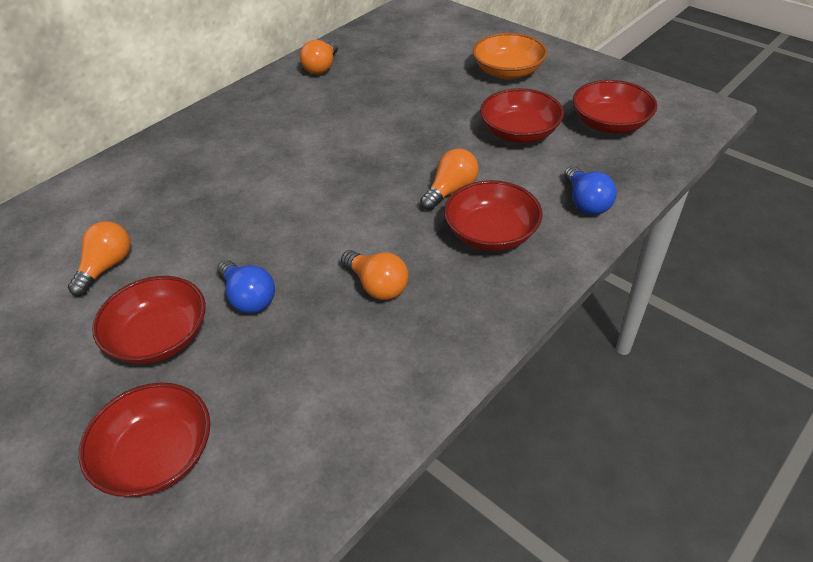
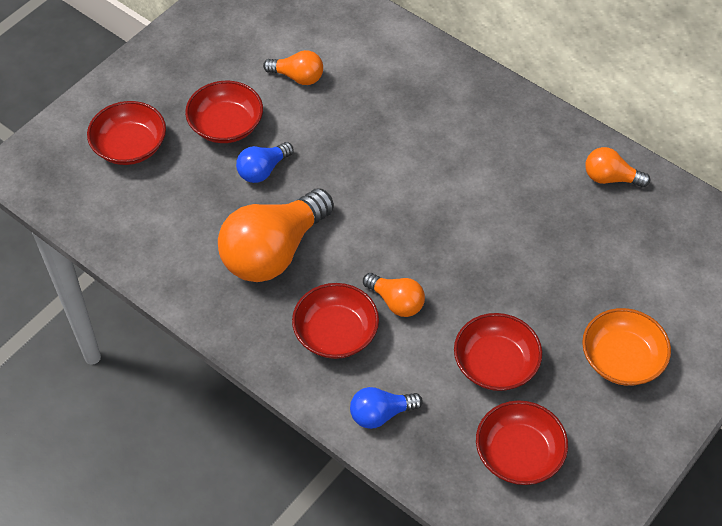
camera: 85 degrees right, 10 degrees up
(377, 285) = (273, 252): orange light bulb -> orange light bulb, size x2.01

